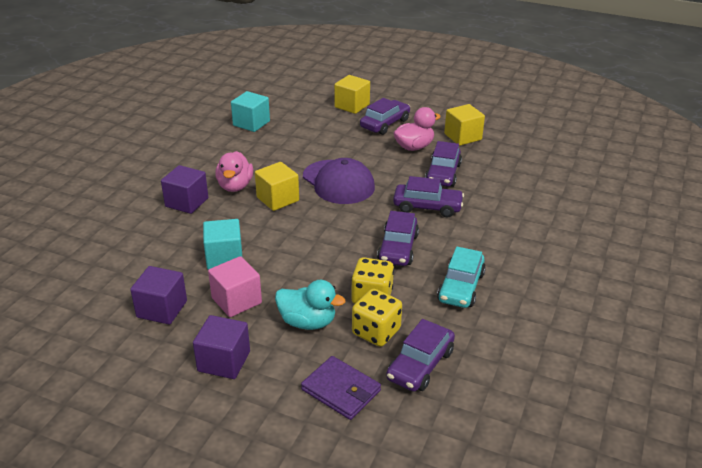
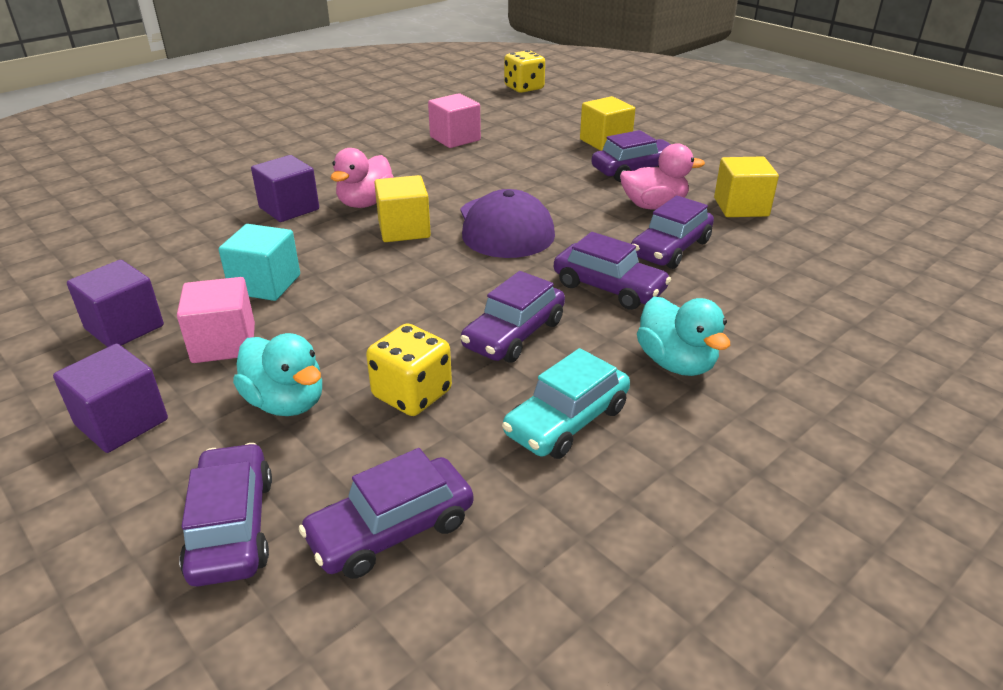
camera: 25 degrees right, 0 degrees up
(251, 123) = (455, 138): turquoise cube -> pink cube
(341, 390) = (232, 527): purple wallet -> purple car
(376, 332) = (370, 450): yellow dice -> yellow dice (524, 88)
(491, 241) = (676, 363): none -> turquoise duck

